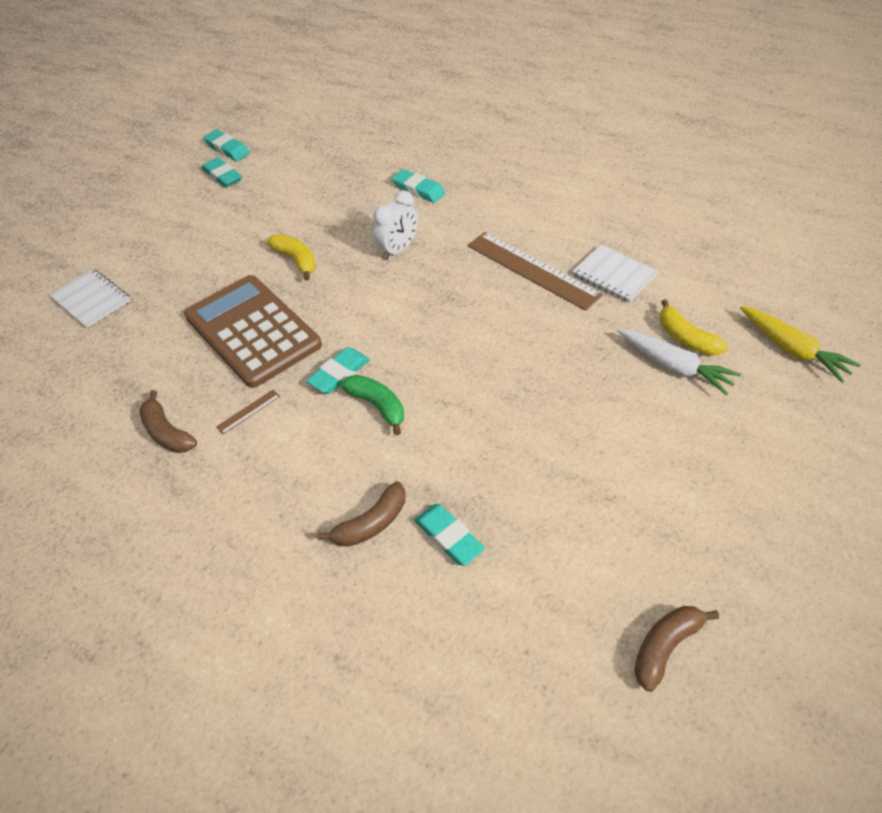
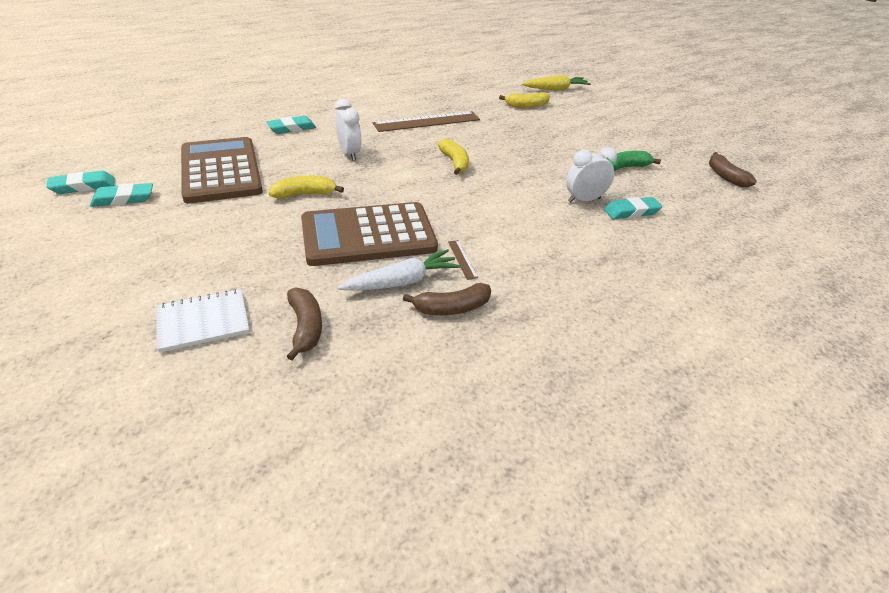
camera: 70 degrees left, 10 degrees down
(301, 195) = (221, 171): none -> brown calculator
(339, 374) = (457, 210): turquoise eraser -> none
(371, 523) = (607, 235): brown banana -> brown banana (305, 327)
(377, 406) = (502, 204): green banana -> green banana (625, 167)
(444, 478) = (584, 200): none -> white clock
(445, 332) = (455, 163): none -> yellow banana
(614, 275) = (458, 104): white notebook -> none
(674, 366) = (544, 115): white carrot -> white carrot (402, 281)

